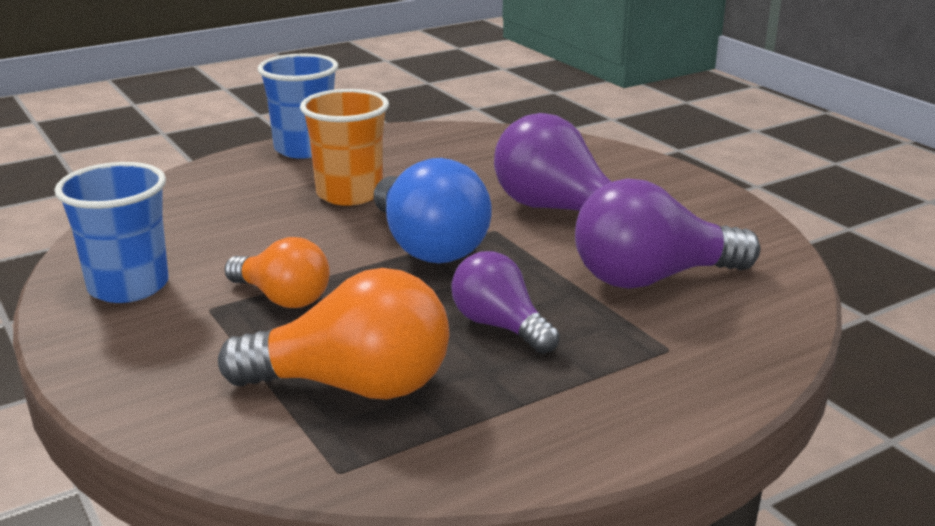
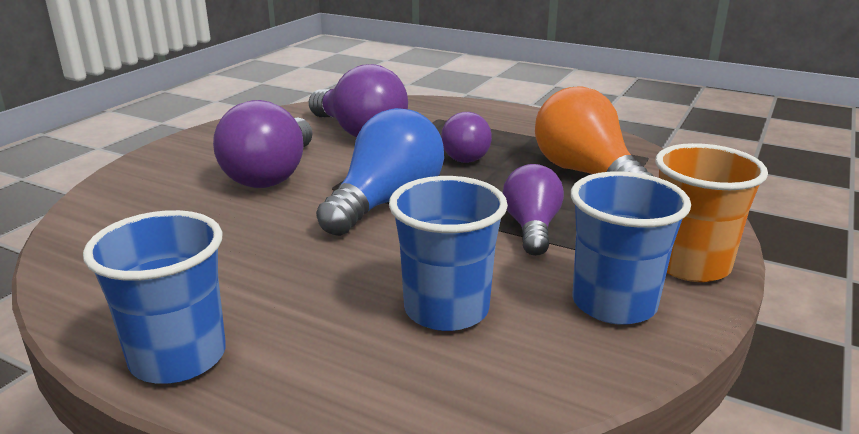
camera: 120 degrees left, 0 degrees up
(228, 225) = (446, 309): none -> blue cup
(282, 298) = (531, 228): orange light bulb -> purple light bulb
(349, 194) = (308, 271): orange cup -> orange cup (690, 265)

